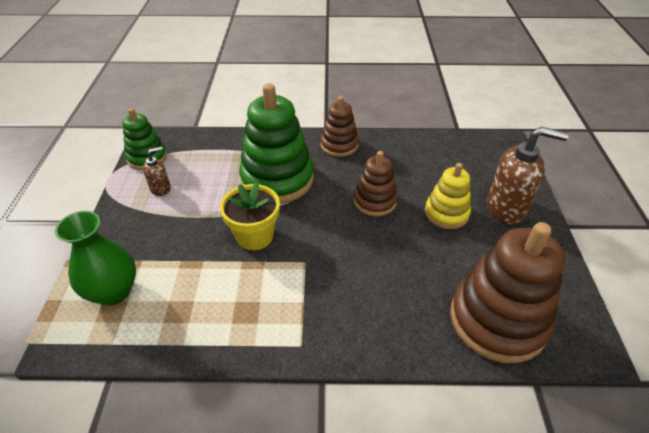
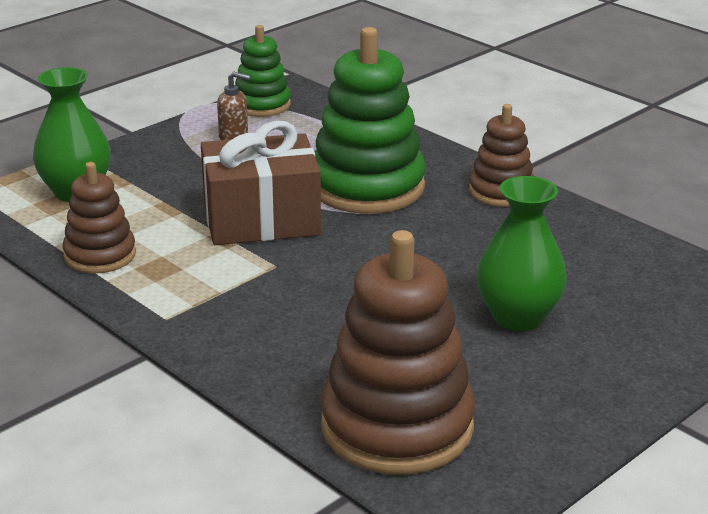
camera: 45 degrees right, 15 degrees down
(255, 236) = (261, 220): yellow flower pot -> brown gift
(375, 201) = (446, 261): brown stacking toy -> brown stacking toy (100, 255)
(446, 213) = (518, 317): yellow stacking toy -> green vase
(506, 208) = (615, 356): brown soap dispenser -> none

